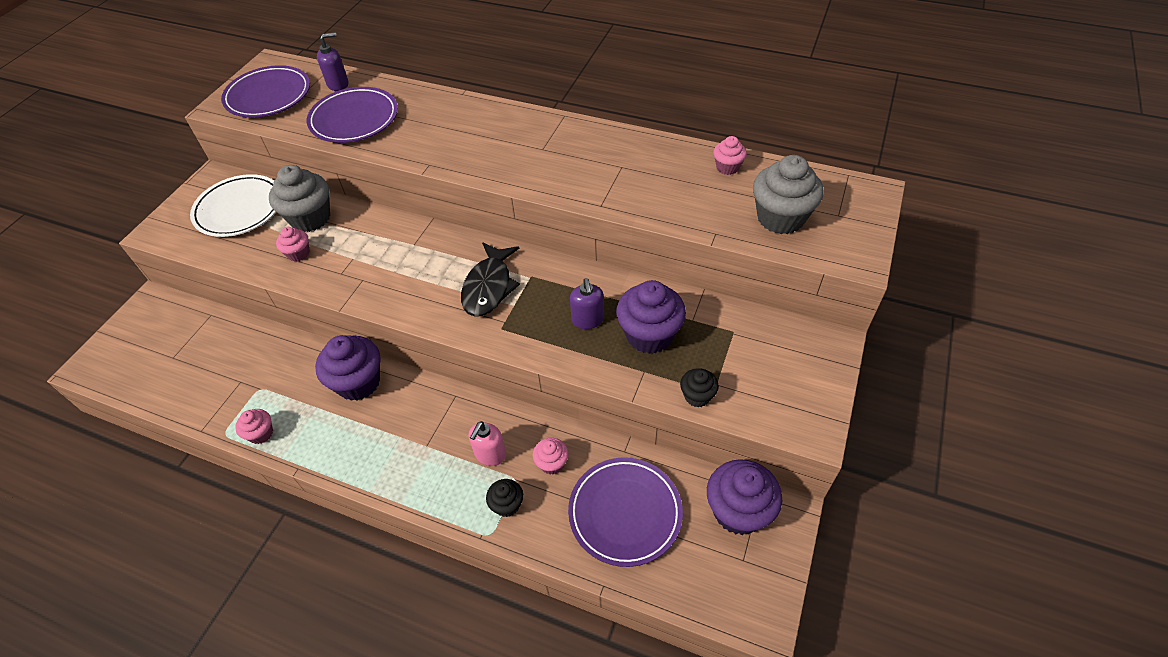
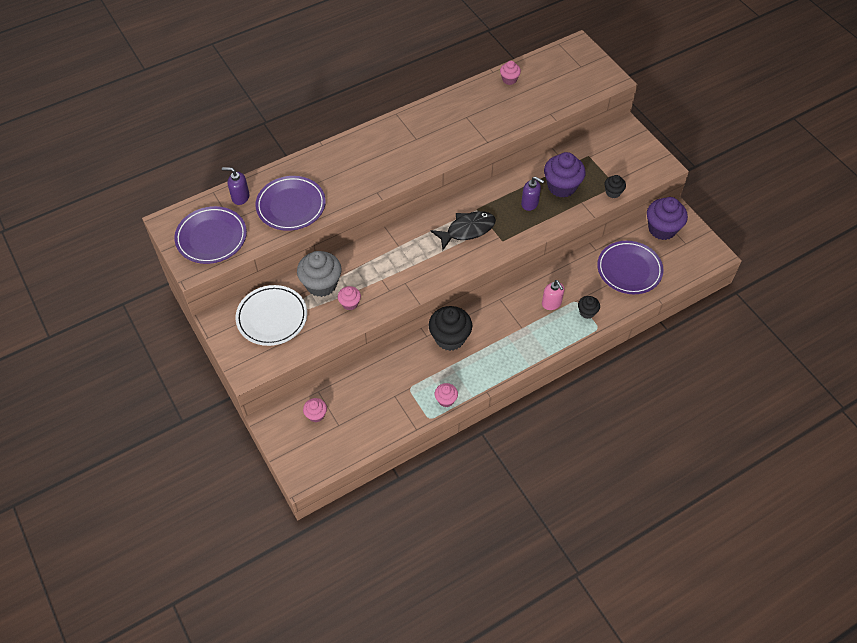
camera: 55 degrees left, 5 degrees up
(338, 84) = (240, 197): purple soap dispenser -> purple soap dispenser turned 90 degrees counterclockwise
(358, 382) = (450, 338): purple cupcake -> black cupcake
(489, 287) = (467, 230): black fish -> black fish turned 75 degrees counterclockwise
(552, 463) = (578, 281): pink cupcake -> pink cupcake (316, 415)
(780, 218) = (563, 86): grey cupcake -> none

